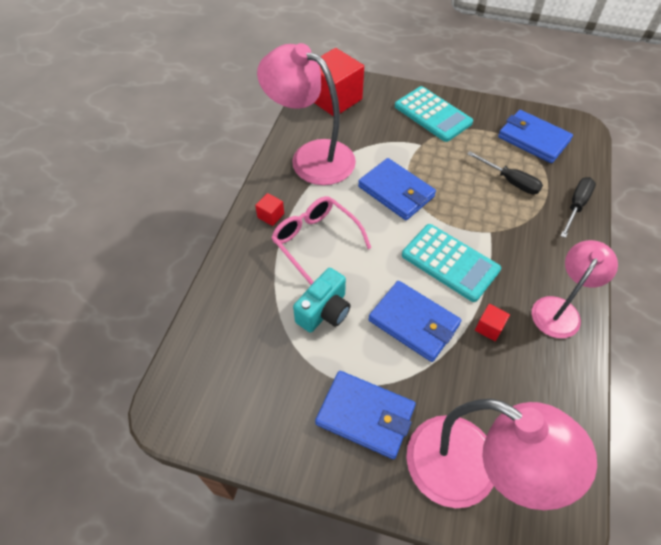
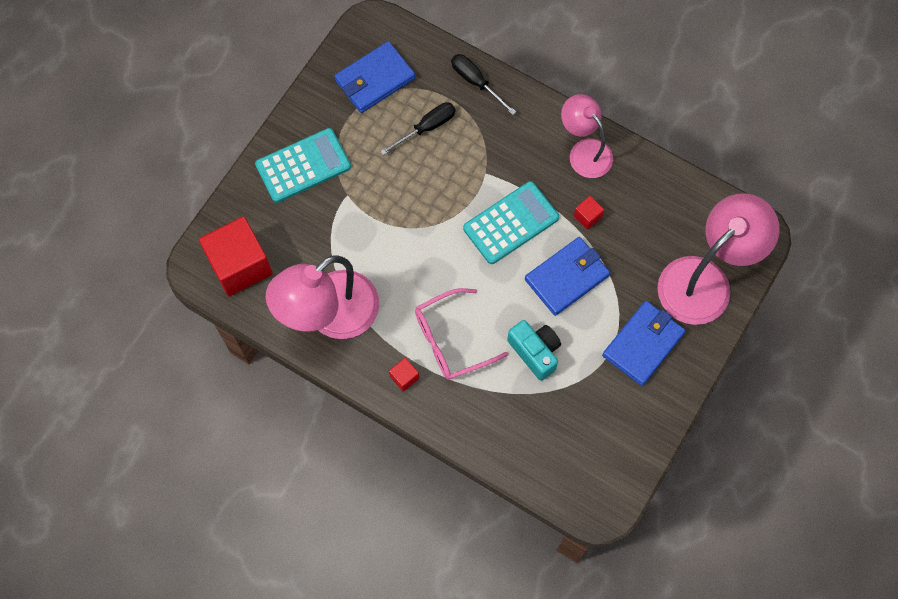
camera: 75 degrees left, 15 degrees up
(396, 192) = (408, 243): blue wallet -> none

